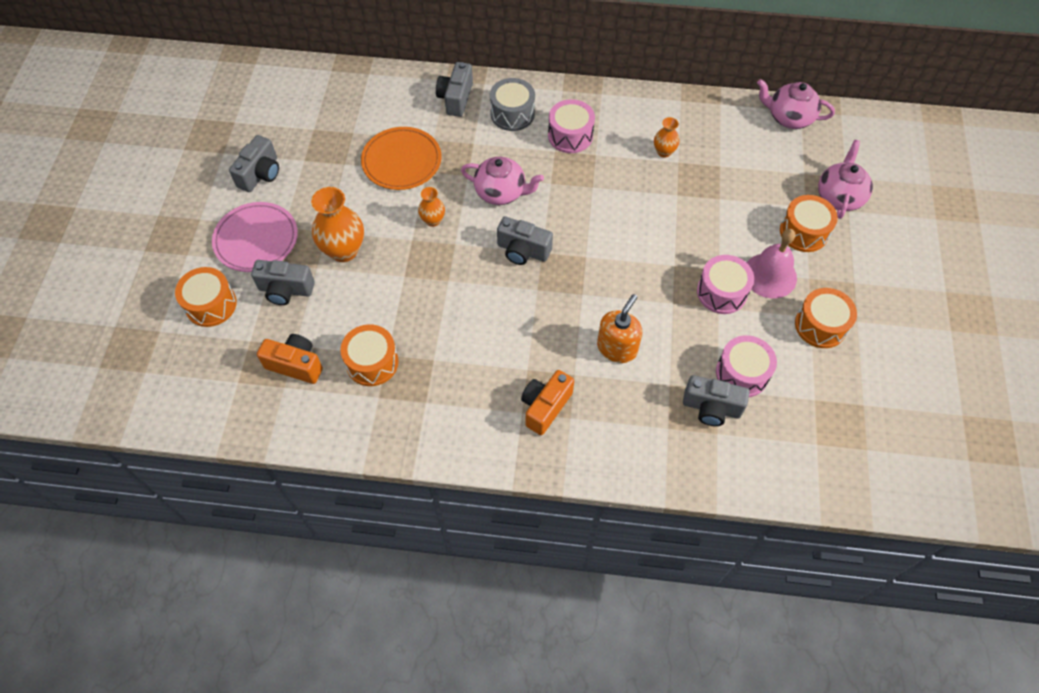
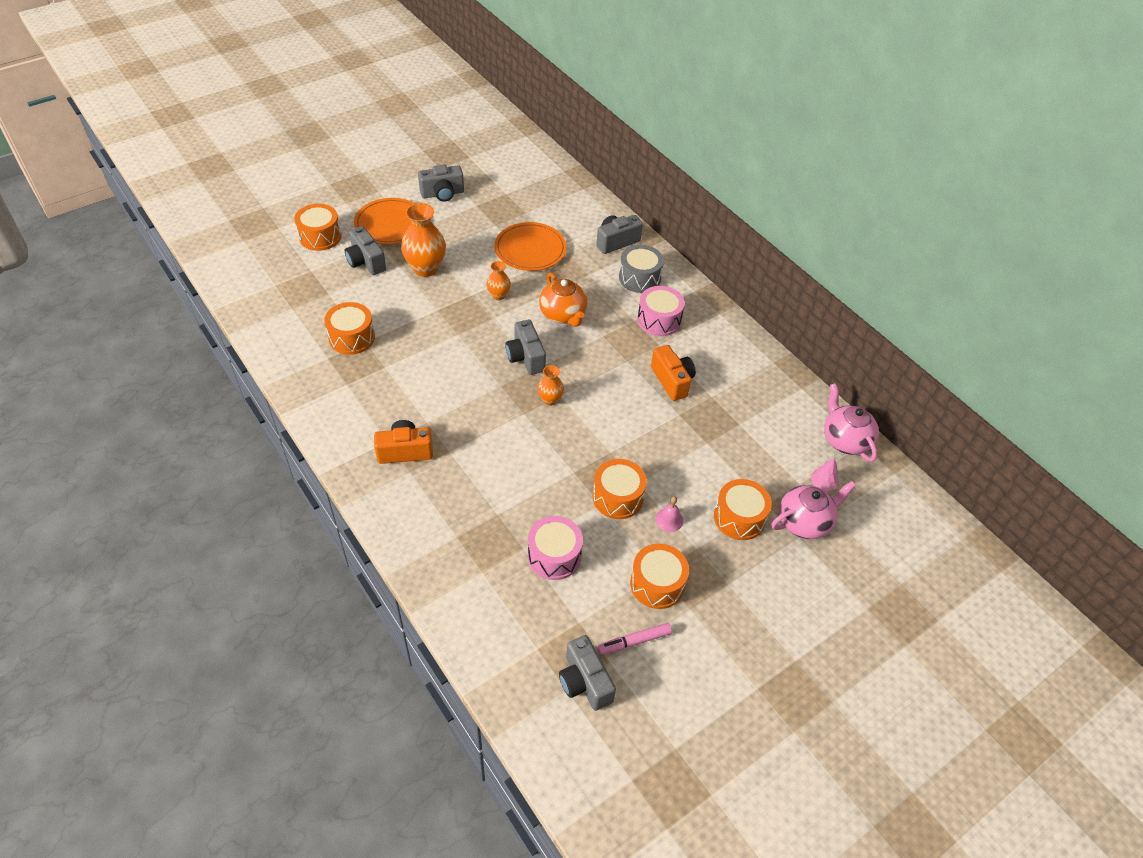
camera: 45 degrees right, 10 degrees down
(256, 239) = (390, 224): pink plate -> orange plate
(295, 365) = (314, 303): orange camera -> orange camera (672, 381)
(501, 192) = (563, 315): pink teapot -> orange teapot
(617, 348) = (498, 462): orange soap dispenser -> none
(664, 152) = (710, 382): orange vase -> orange vase (550, 400)
(711, 408) = (502, 554): grey camera -> grey camera (584, 682)
(721, 292) = (617, 497): pink drum -> orange drum
(770, 275) = (669, 519): pink bell -> pink bell, size x0.50
(815, 161) = (822, 484): none -> pink tree
(858, 376) = (634, 641): none -> pink marker

